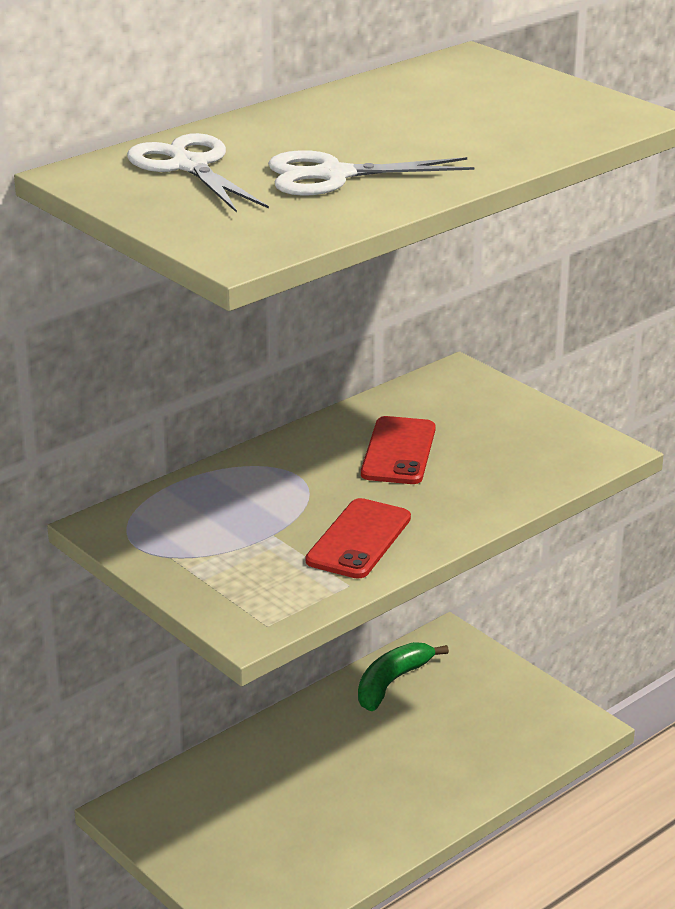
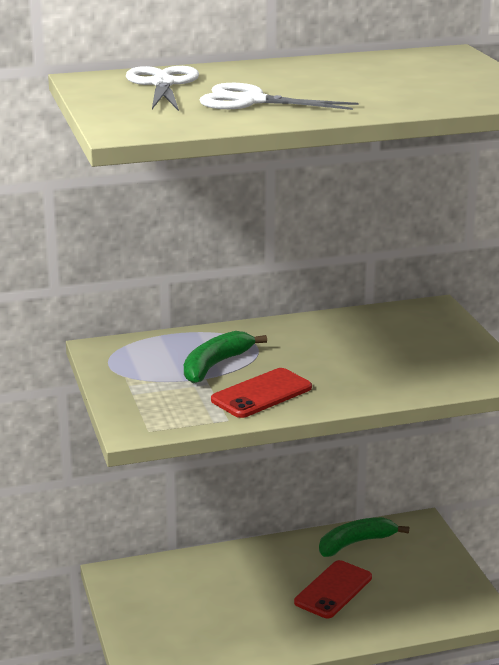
camera: 25 degrees right, 5 degrees down
(270, 514) = (215, 365): none -> green banana
(398, 451) = (342, 347): red phone -> red phone (333, 590)

